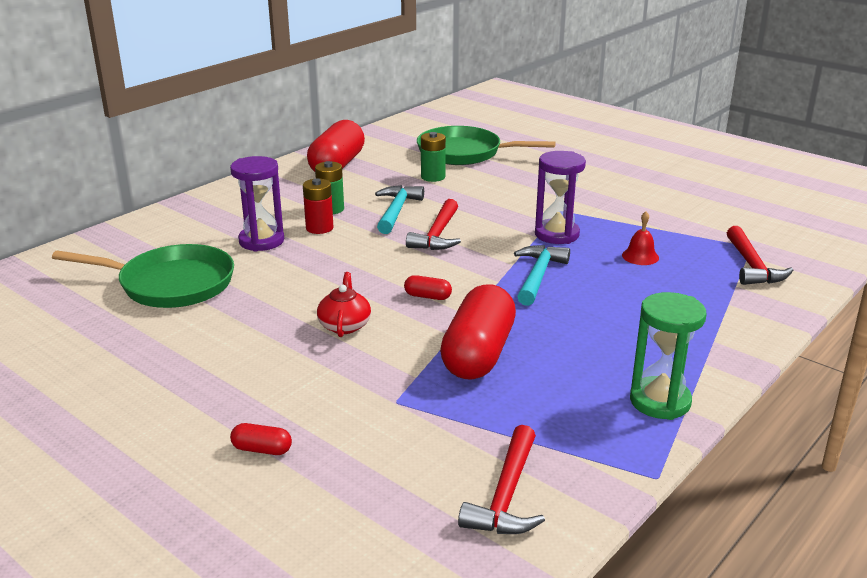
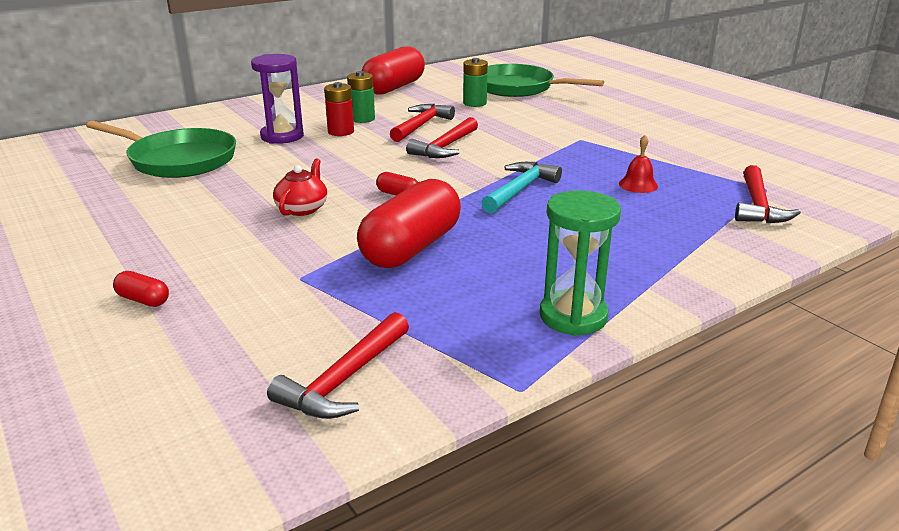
camera: 15 degrees right, 0 degrees up
(396, 211) = (421, 125): turquoise hammer -> red hammer
(557, 234) = (563, 158): purple hourglass -> none

